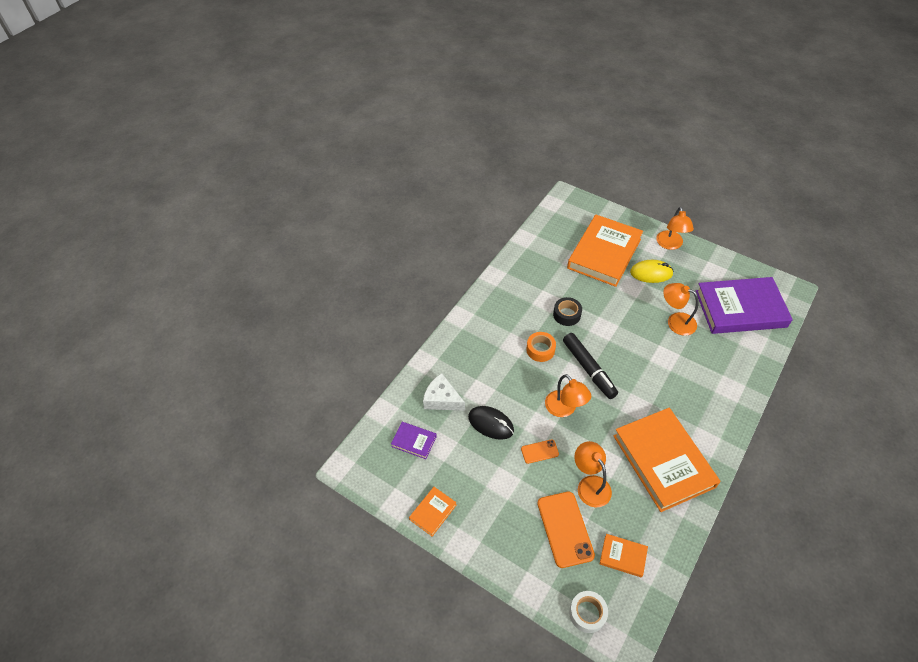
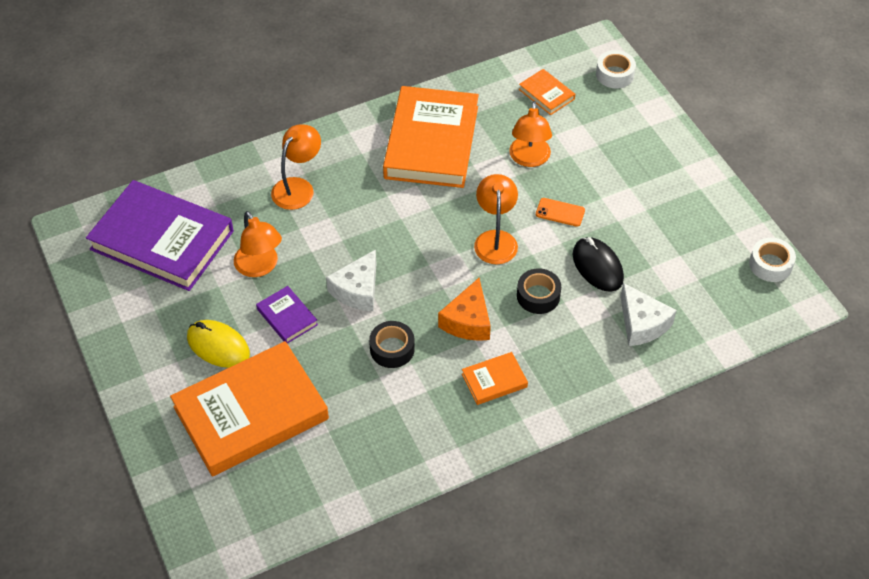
camera: 150 degrees left, 0 degrees up
(381, 486) = (770, 264): none -> white tape
(414, 441) = (706, 293): purple book -> purple book (287, 317)
(433, 512) = (721, 213): orange book -> orange book (494, 380)
(513, 385) = (538, 296): none -> black tape
(540, 350) = (468, 321): orange tape -> orange cheese
(565, 529) = (586, 137): orange phone -> none
(588, 369) = (426, 267): black marker -> none
(613, 336) = (357, 290): none -> white cheese
(670, 244) = (142, 374): orange lamp -> orange lamp (298, 187)

